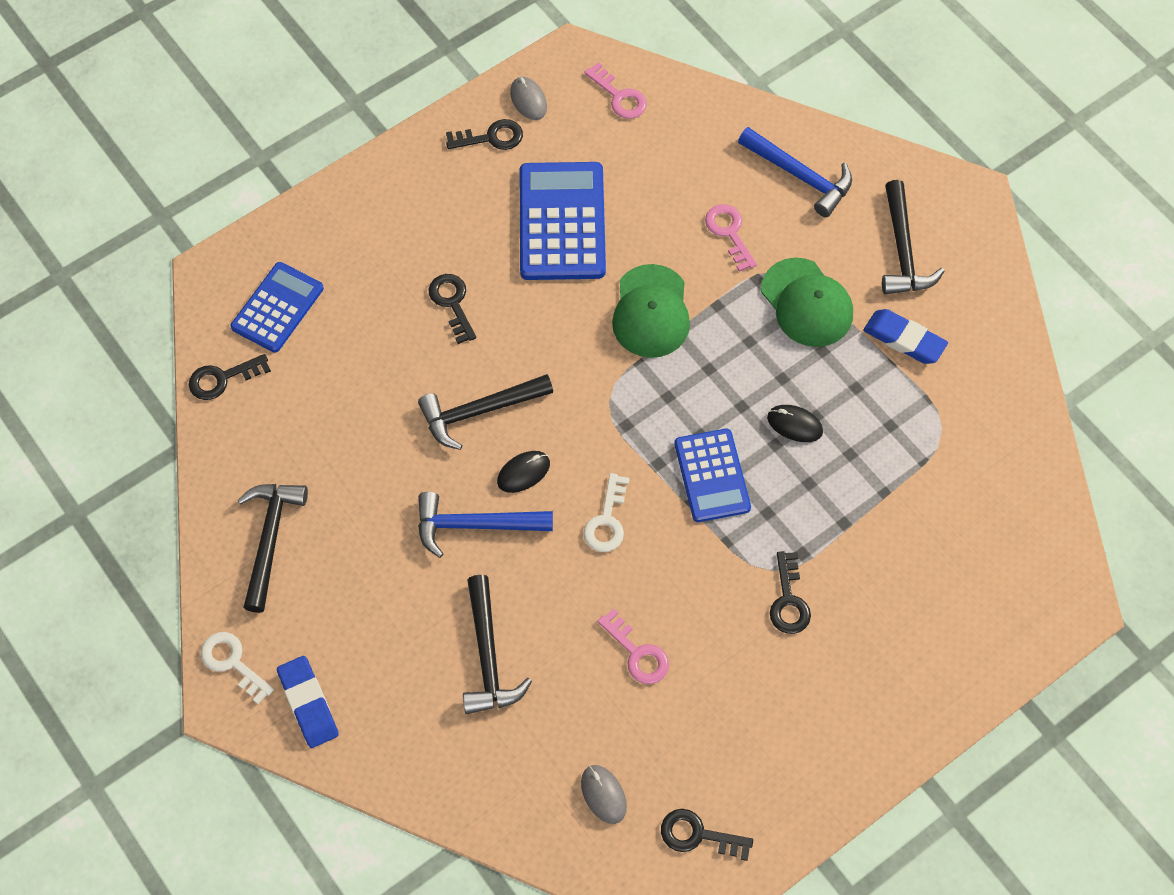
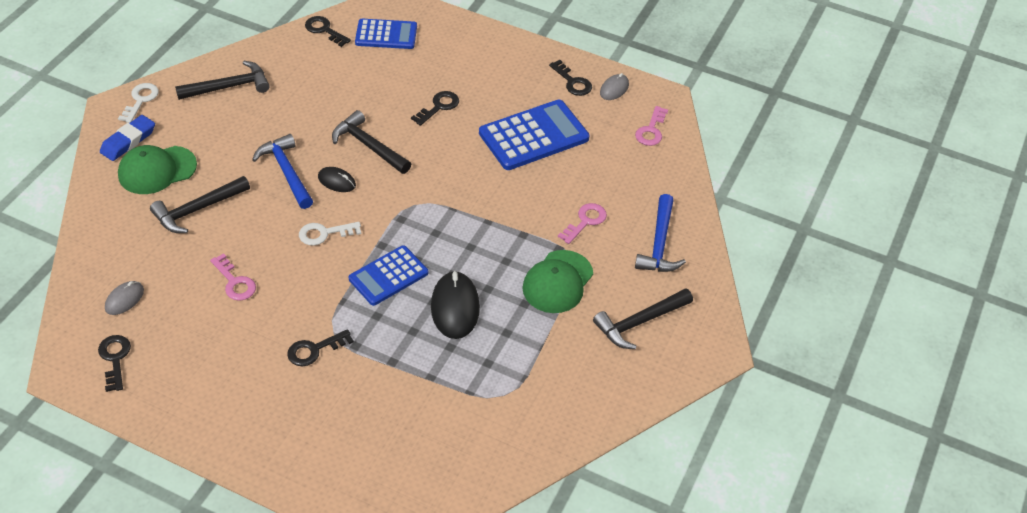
camera: 60 degrees right, 15 degrees down
(637, 653) = (234, 282): pink key -> pink key turned 60 degrees counterclockwise
(651, 312) = (495, 202): green cap -> green cap (157, 170)
(794, 424) = (455, 307): black mouse -> black mouse, size x1.77
(904, 339) = (564, 348): blue eraser -> none

